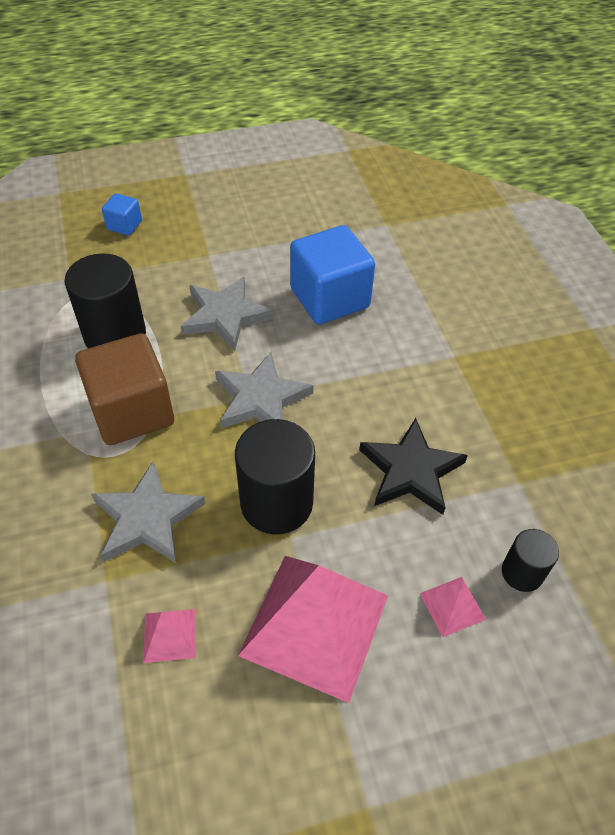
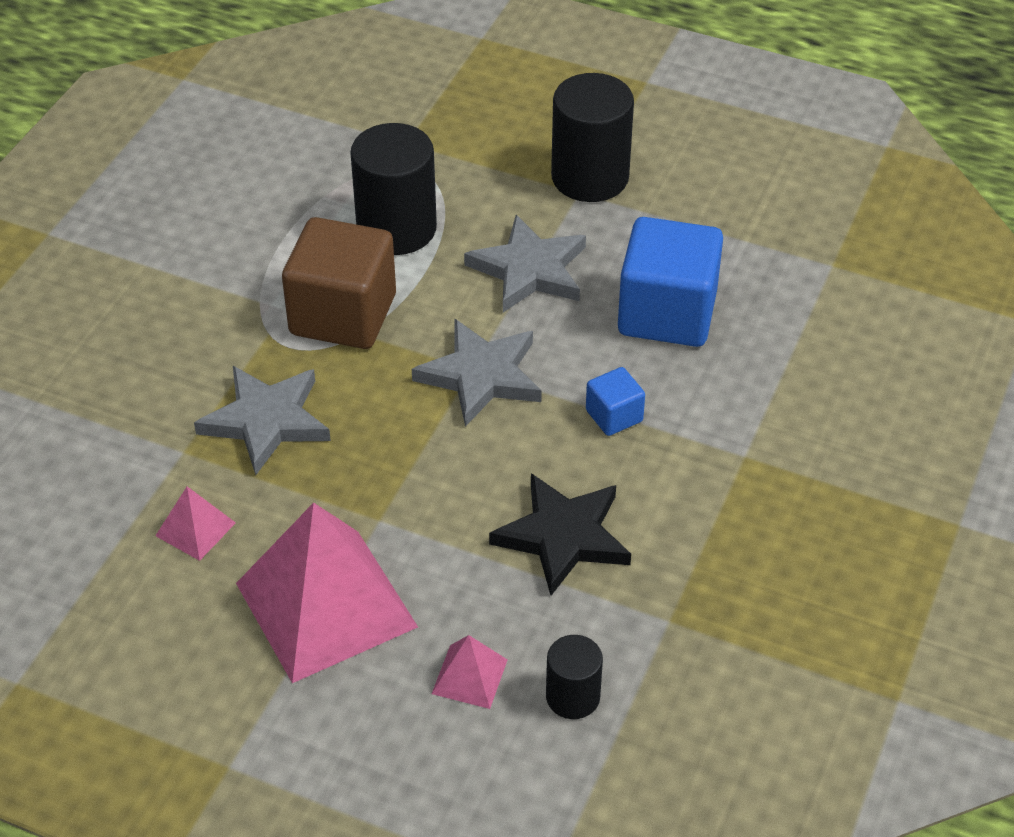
camera: 40 degrees right, 5 degrees down
(124, 225) = (517, 111): blue cube -> blue cube (614, 416)
(276, 503) = (397, 482): black cylinder -> black cylinder (590, 177)

